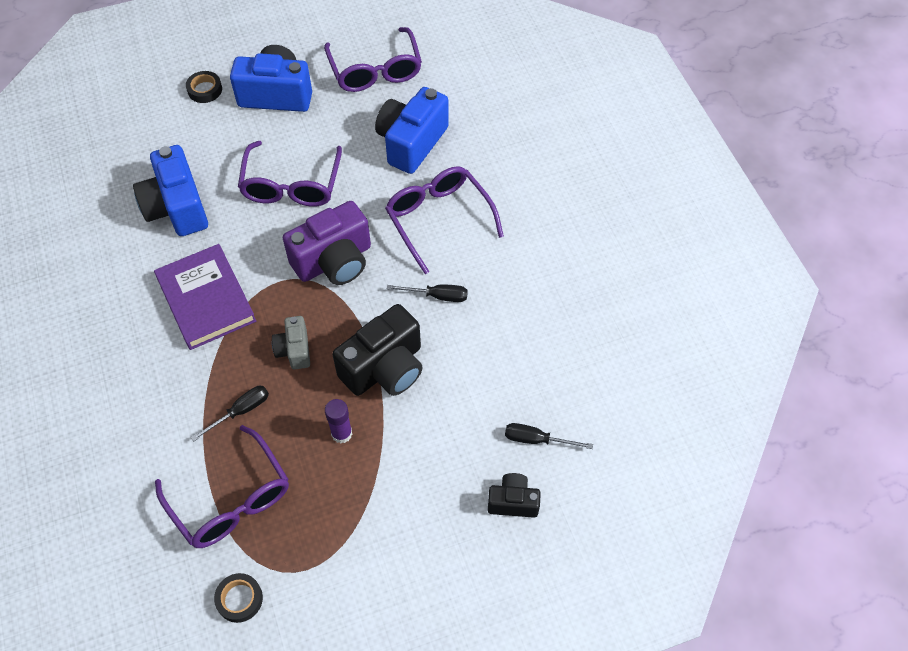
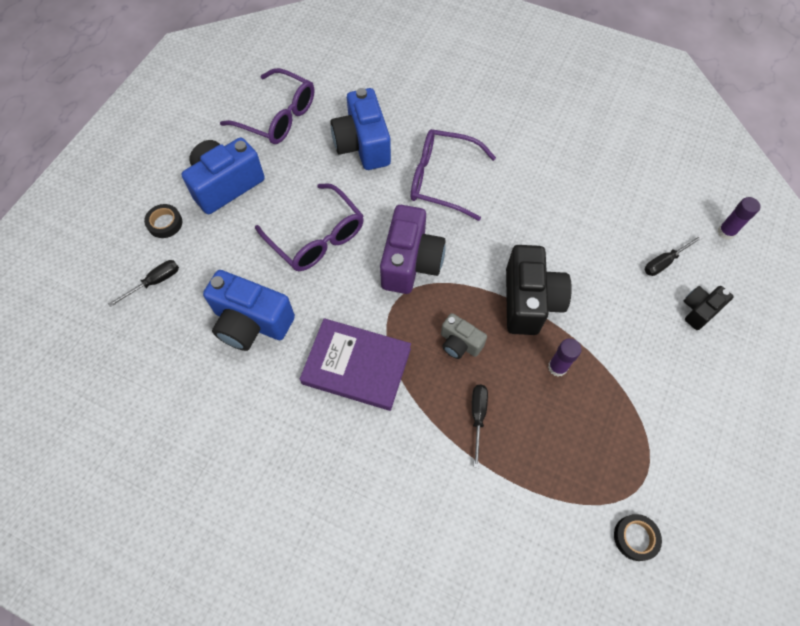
camera: 45 degrees left, 5 degrees up
(231, 500) = (547, 480): purple glasses -> none
(437, 296) = (502, 228): black screwdriver -> black screwdriver (155, 282)
(627, 467) = (726, 232): none -> purple glue stick

